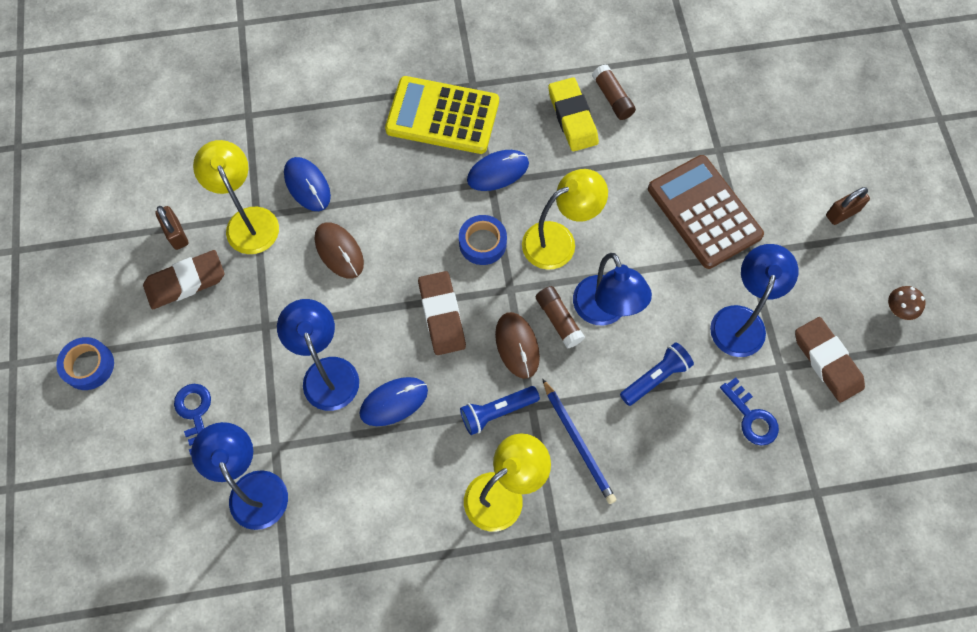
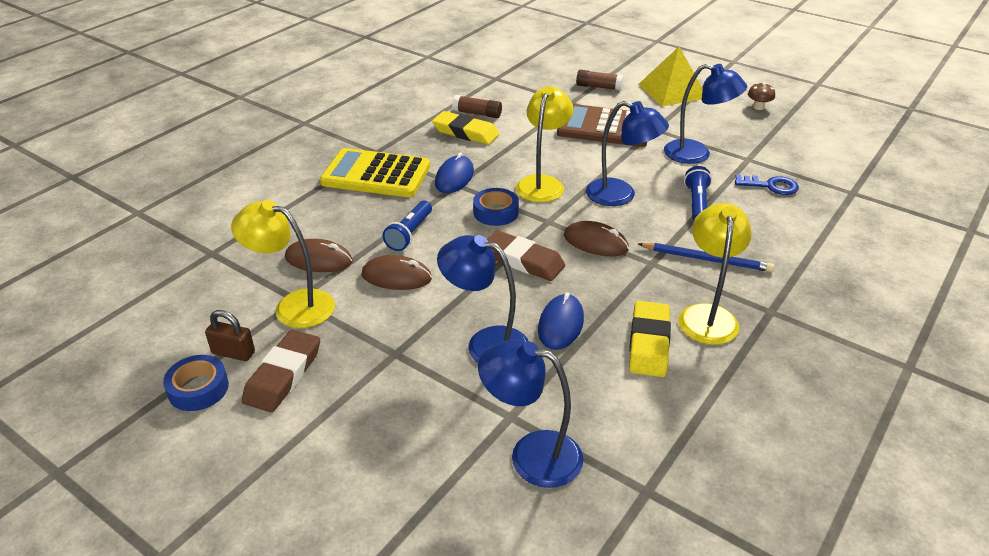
camera: 45 degrees left, 30 degrees down
(88, 366) = (254, 495): blue tape -> blue tape (198, 388)
(195, 413) = (409, 448): blue key -> none
(307, 185) = (318, 260): blue mouse -> brown mouse
(431, 476) = (649, 343): none -> yellow eraser
(442, 116) = (376, 174): yellow calculator -> yellow calculator turned 45 degrees clockwise
(497, 412) = (636, 280): blue flashlight -> blue flashlight (409, 234)
(558, 320) = (601, 215): brown glue stick -> brown glue stick (598, 87)
(741, 320) = (697, 154): blue lamp -> blue lamp turned 135 degrees clockwise
(827, 361) = (764, 143): brown eraser -> none
(842, 213) = (672, 91): brown padlock -> yellow pyramid

